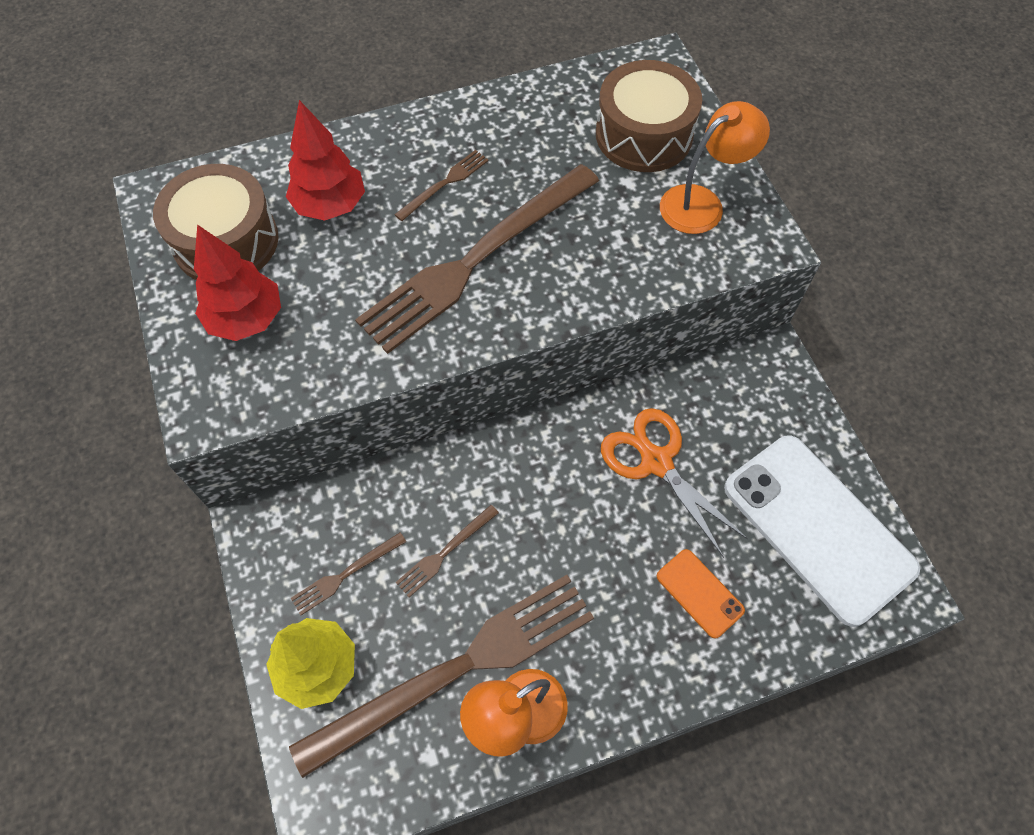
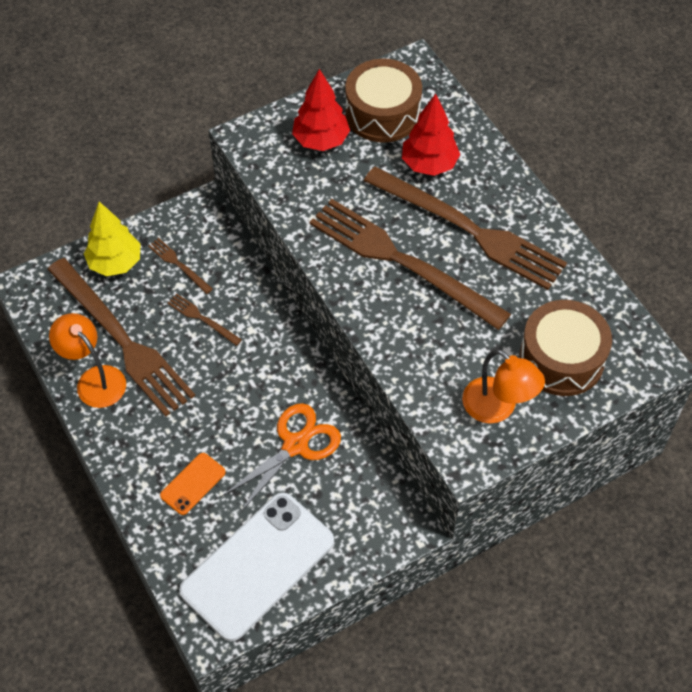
camera: 80 degrees right, 5 degrees down
(444, 184) = (469, 229): brown fork -> brown fork, size x2.44

